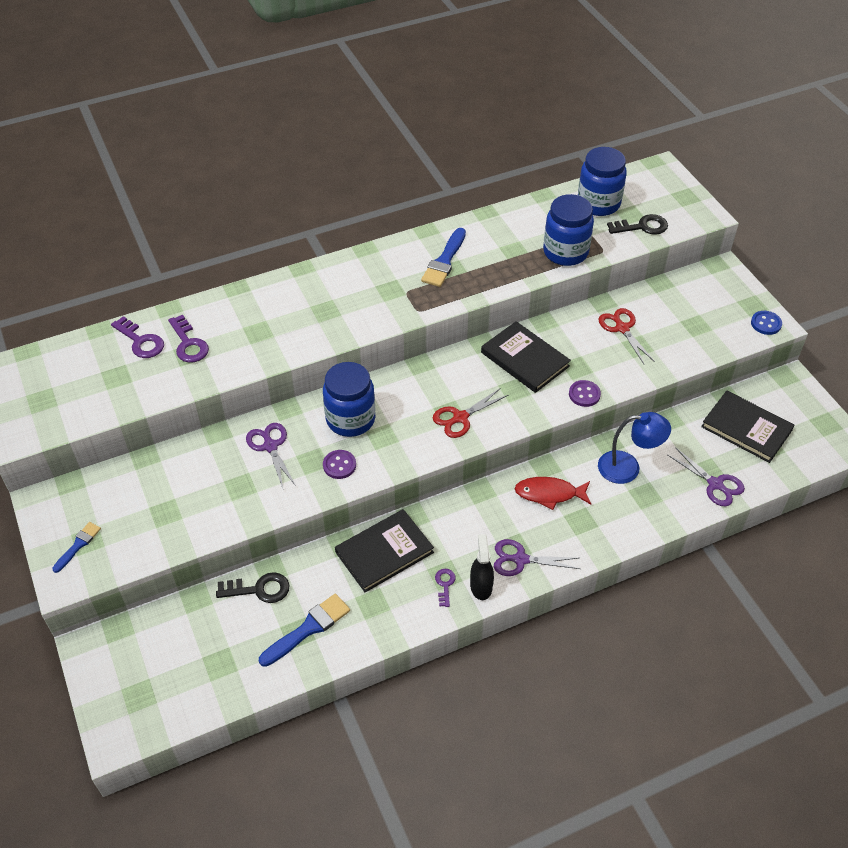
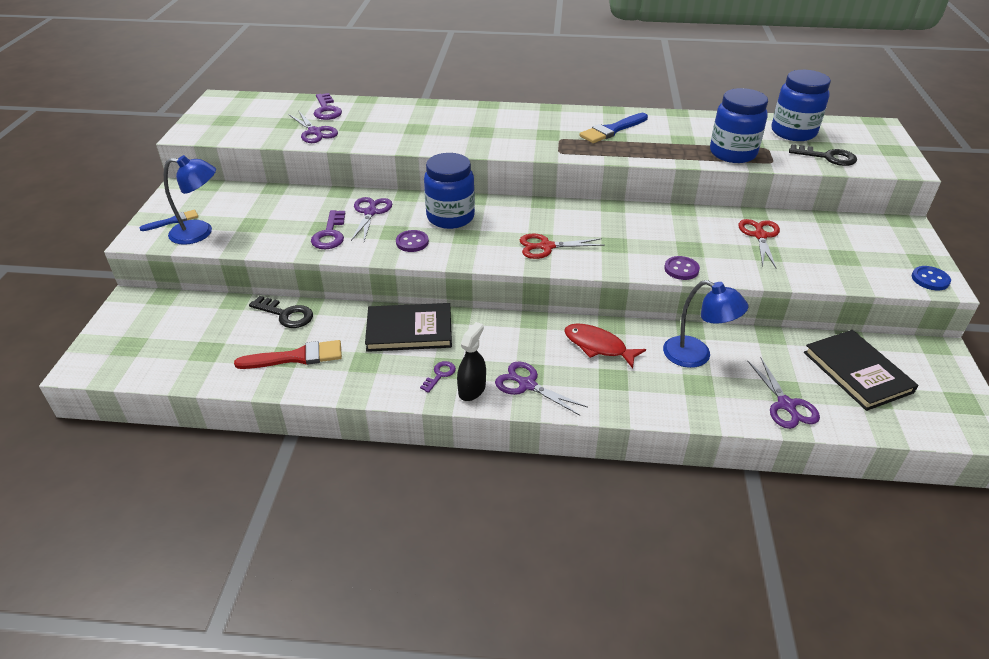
camera: 30 degrees right, 10 degrees down
(122, 546) = (200, 232): none -> blue lamp
(158, 379) = (315, 132): none -> purple scissors
(188, 344) = (358, 120): purple key -> purple key (330, 234)
(308, 628) = (296, 357): blue brush -> red brush
(524, 359) = (642, 228): black book -> none

